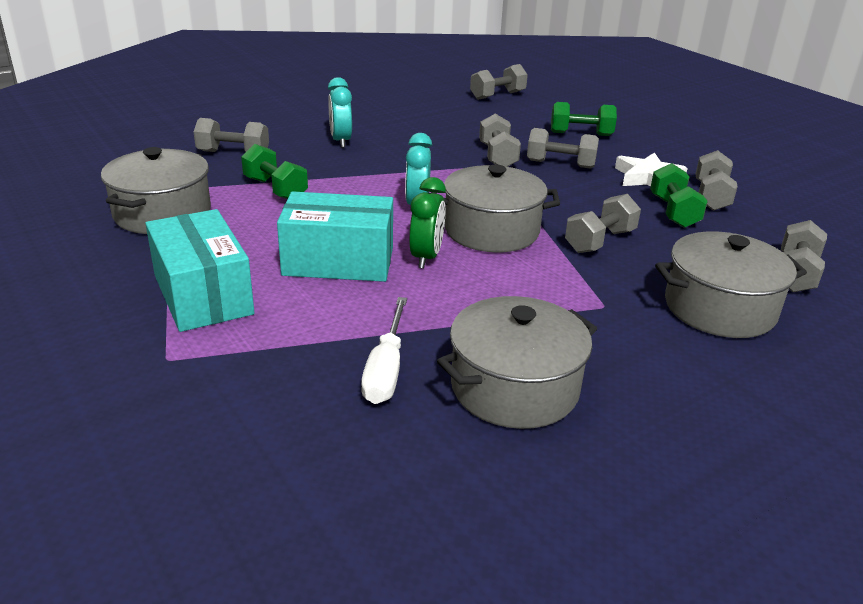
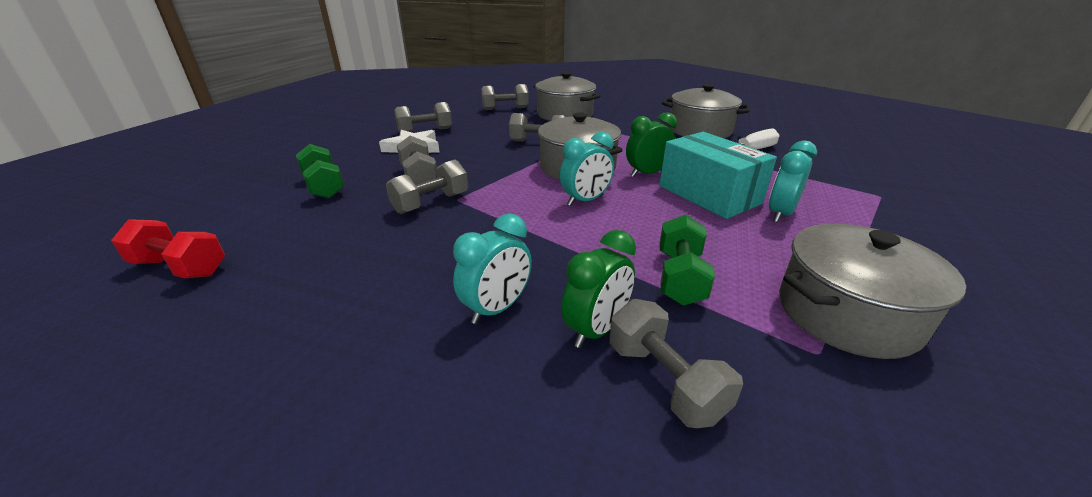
camera: 125 degrees left, 0 degrees up
(203, 295) = (836, 217): turquoise box -> none
(256, 271) = (780, 214): none -> turquoise clock
(284, 154) = (596, 330): none -> green clock
(497, 95) = (180, 267): grey dumbbell -> red dumbbell
(673, 212) = (465, 135): green dumbbell -> none

